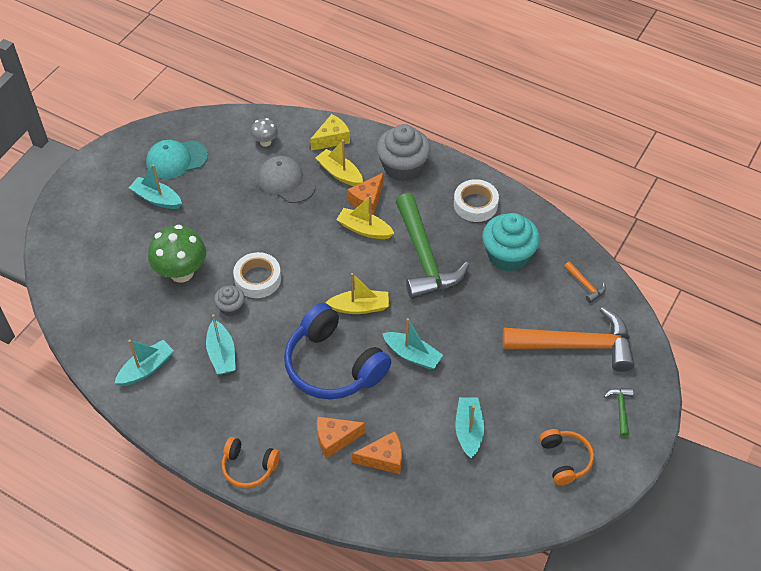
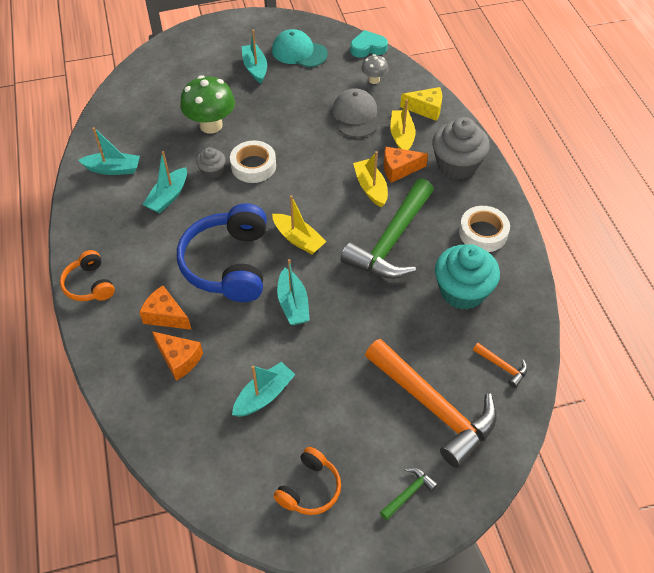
camera: 45 degrees right, 0 degrees up
(228, 118) = (368, 48): none -> turquoise heart
(585, 285) = (502, 367): orange hammer -> orange hammer turned 60 degrees counterclockwise

